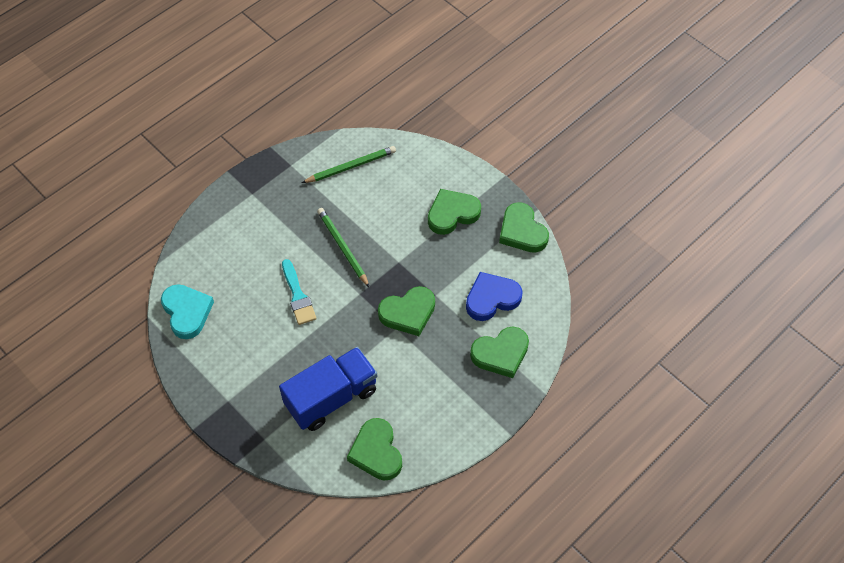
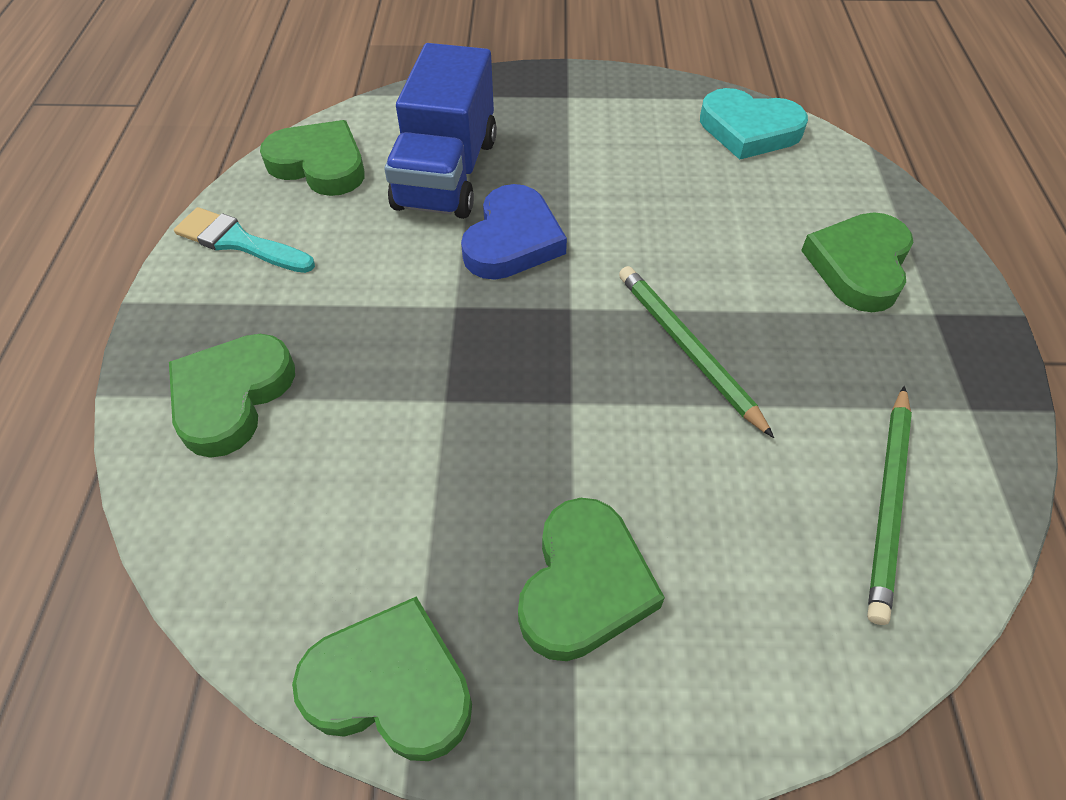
camera: 135 degrees right, 5 degrees down
(298, 295) = (651, 240): turquoise brush -> turquoise brush (240, 242)
(342, 248) = (687, 349): green pencil -> green pencil turned 135 degrees counterclockwise
(408, 313) = (460, 339): green heart -> green heart (859, 266)
(491, 298) = (331, 476): blue heart -> blue heart (512, 240)

